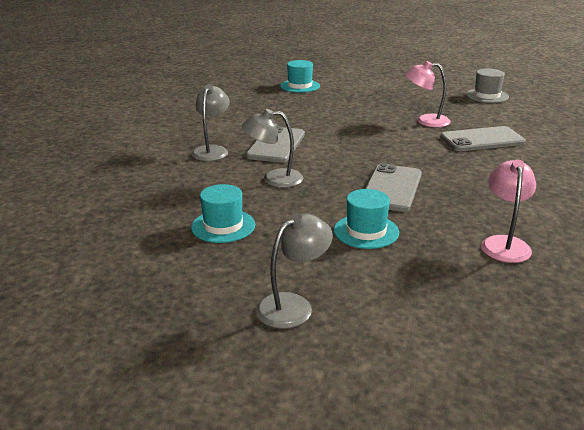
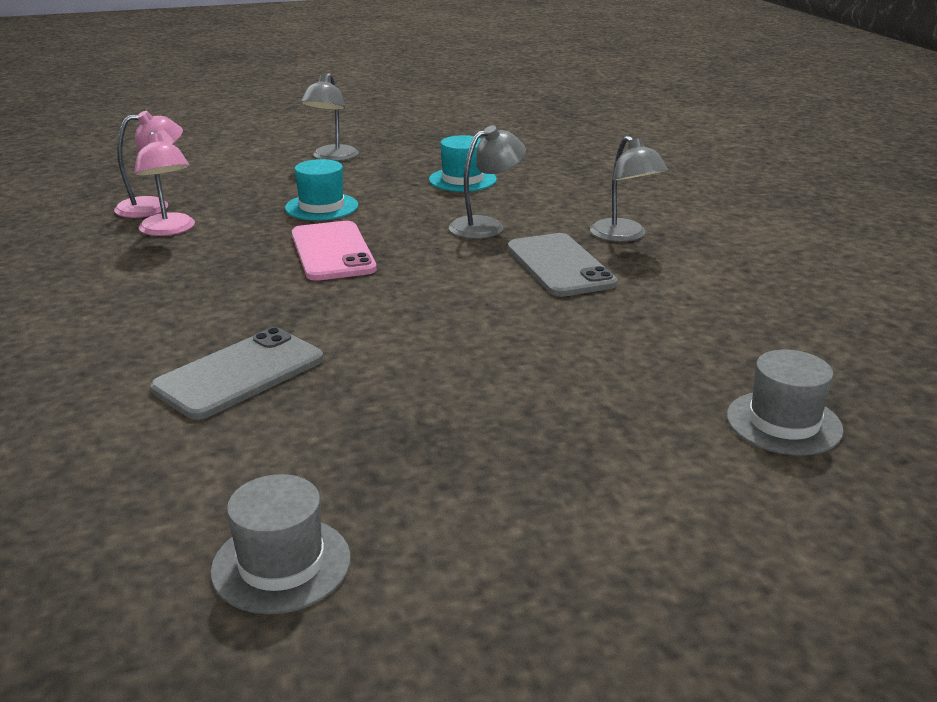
camera: 145 degrees right, 0 degrees up
(300, 86) = (783, 423): turquoise hat -> grey hat
(391, 188) = (333, 252): grey phone -> pink phone
(425, 121) = (379, 393): pink lamp -> pink lamp (154, 207)

